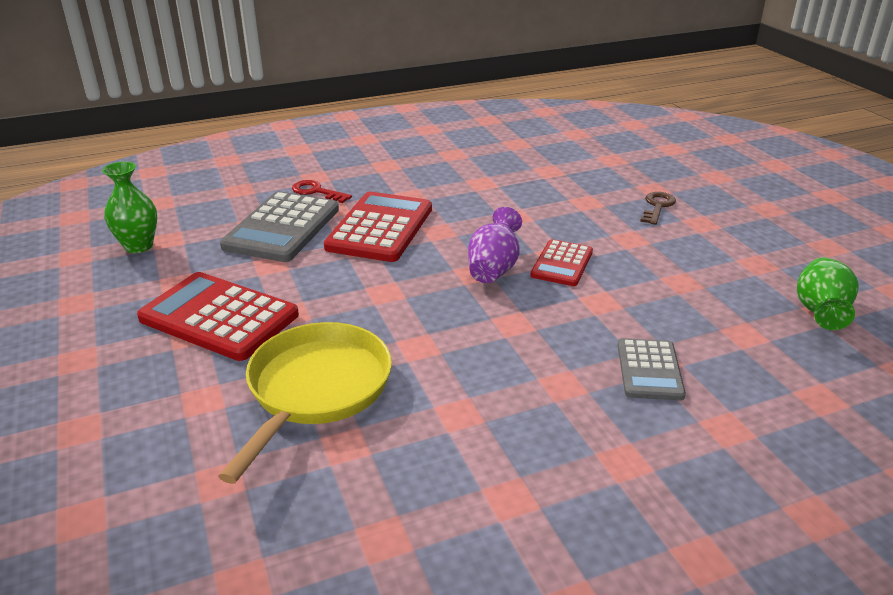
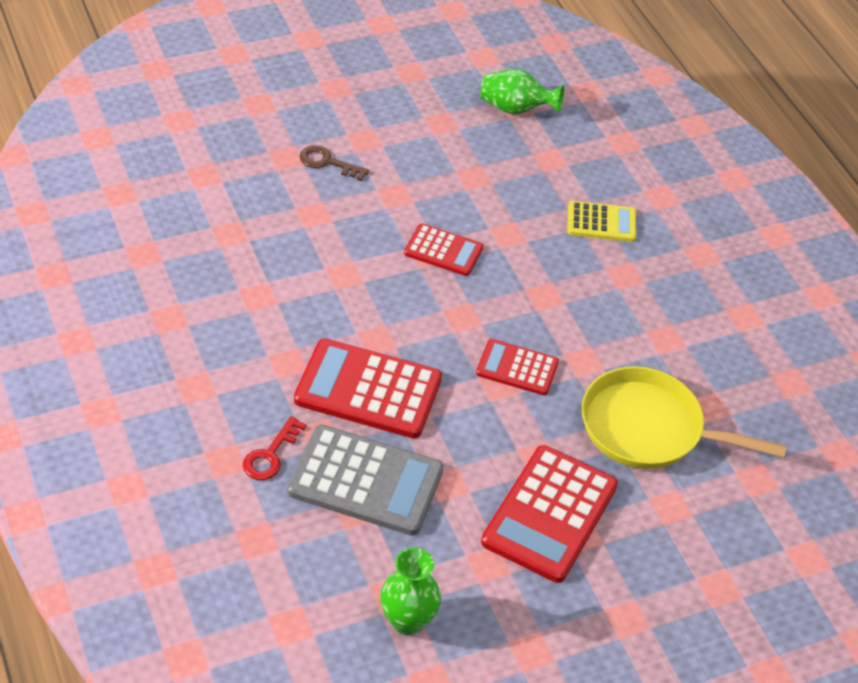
camera: 95 degrees left, 15 degrees up
(407, 303) = (517, 368): none -> red calculator
(493, 268) = (453, 301): purple vase -> none
(649, 370) = (601, 222): grey calculator -> yellow calculator

